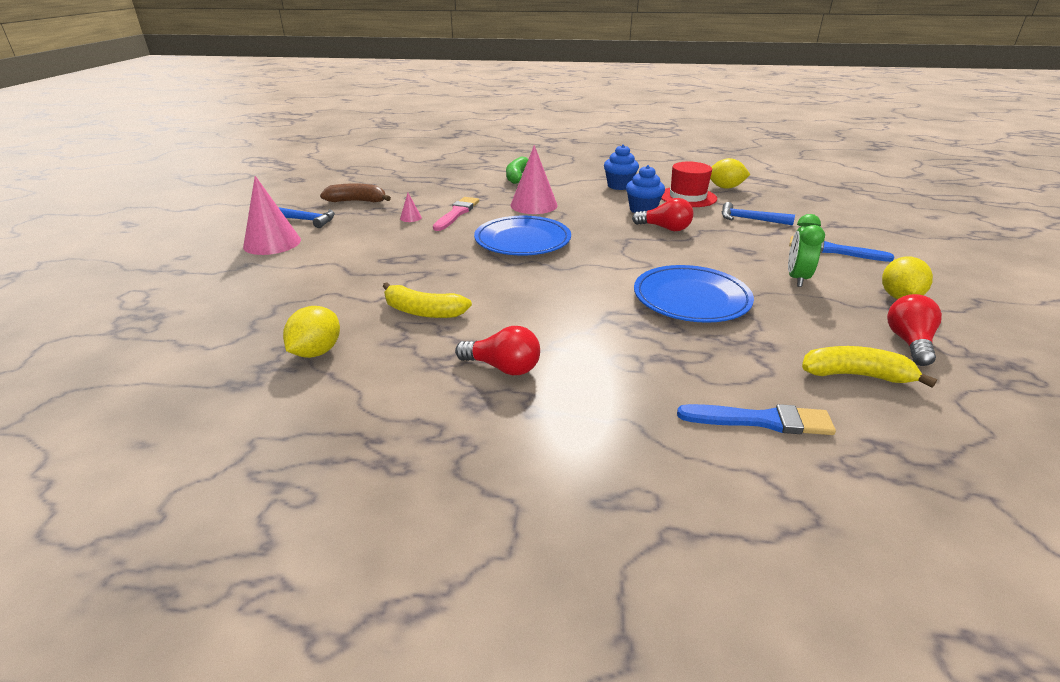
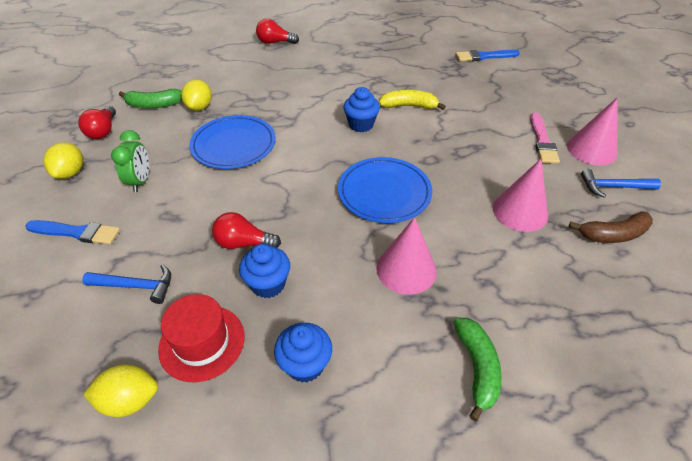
camera: 165 degrees right, 15 degrees up
(316, 352) = (442, 75): yellow lemon -> yellow lemon (199, 107)
(410, 218) = (520, 211): pink cone -> pink cone, size x2.32
(457, 213) = (481, 230): pink brush -> pink brush (542, 141)
(503, 367) = (341, 82): red light bulb -> red light bulb (275, 42)
(510, 298) = (361, 125): none -> blue cupcake
(761, 420) = (215, 77): blue brush -> blue brush (484, 56)
(856, 375) = (154, 105): yellow banana -> green banana

